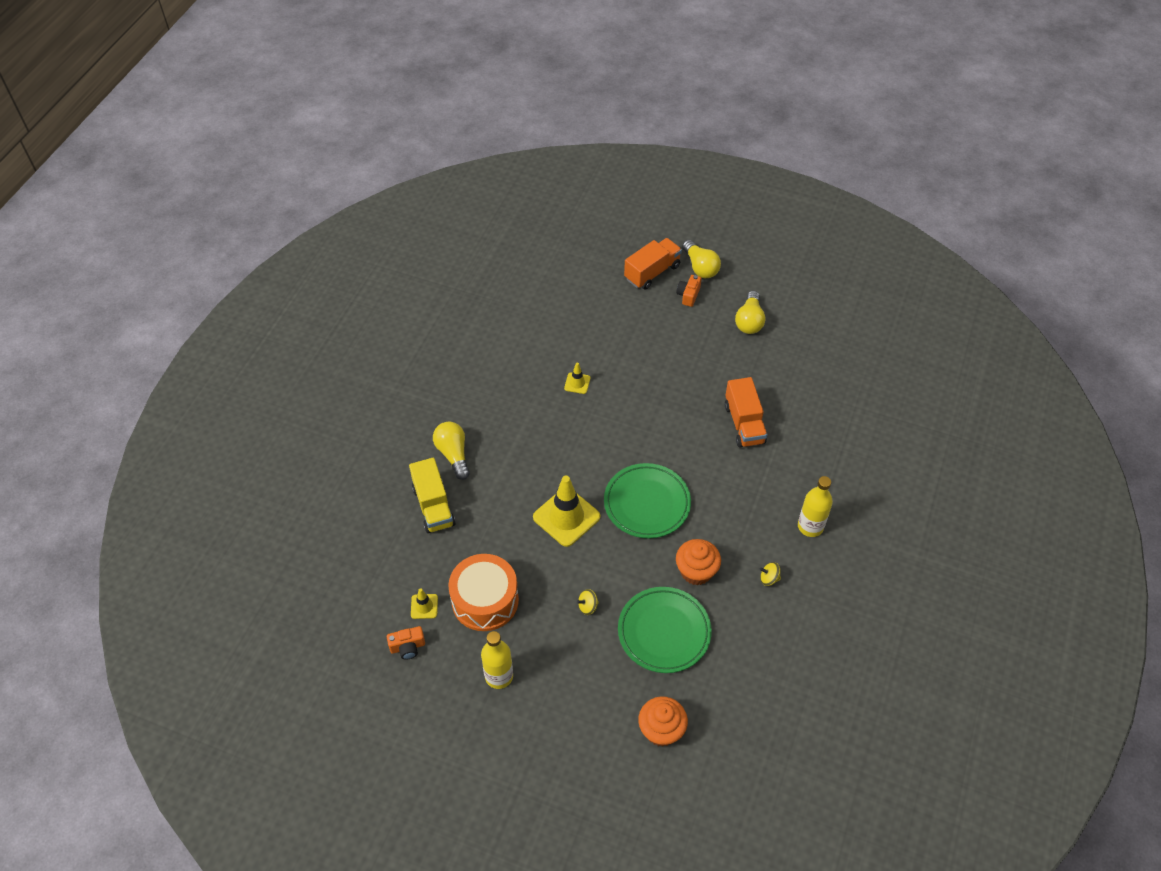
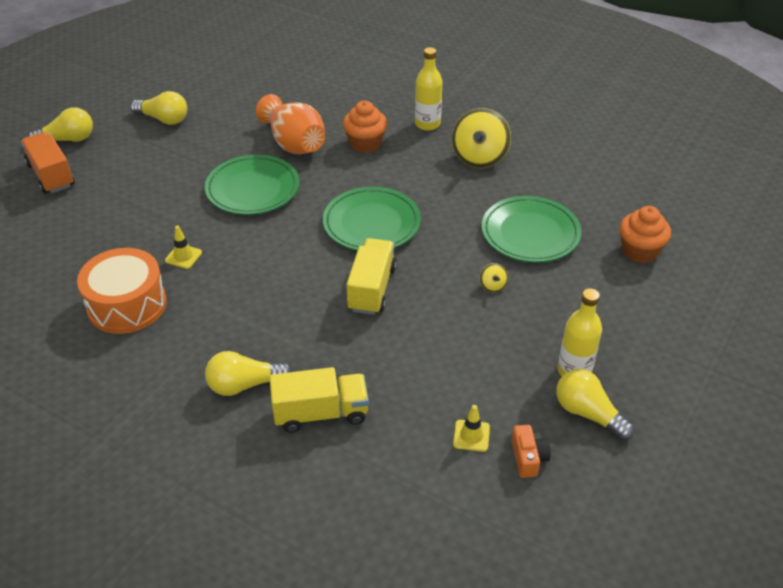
camera: 80 degrees left, 10 degrees down
(455, 688) = (588, 413): none -> yellow light bulb
(485, 600) = (471, 374): orange drum -> orange drum (127, 305)
(566, 517) = (372, 289): yellow traffic cone -> yellow truck
(670, 408) = (253, 189): none -> green plate
(688, 295) = (102, 154): orange camera -> none
(696, 571) = (463, 202): orange cupcake -> orange cupcake (365, 143)
(744, 424) = (294, 143): orange truck -> orange vase
(769, 578) = (479, 157): yellow spinning top -> yellow spinning top, size x2.32

